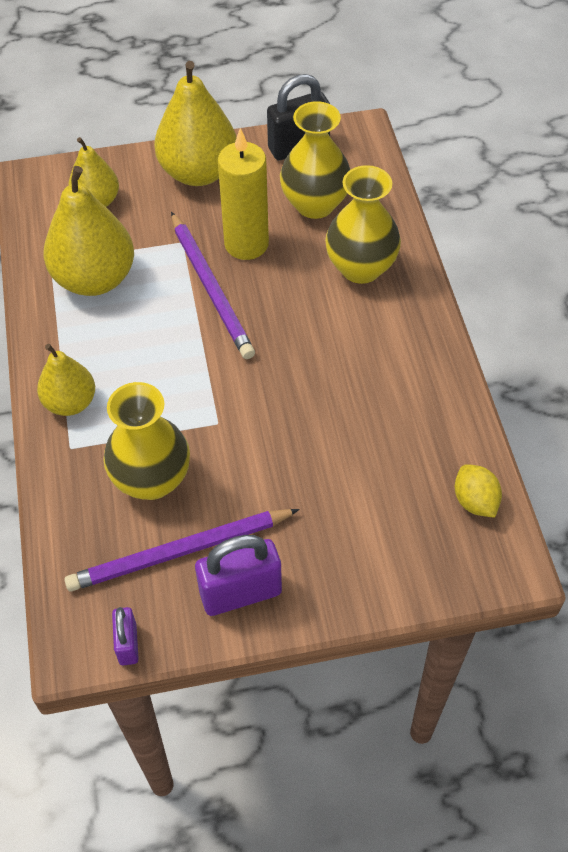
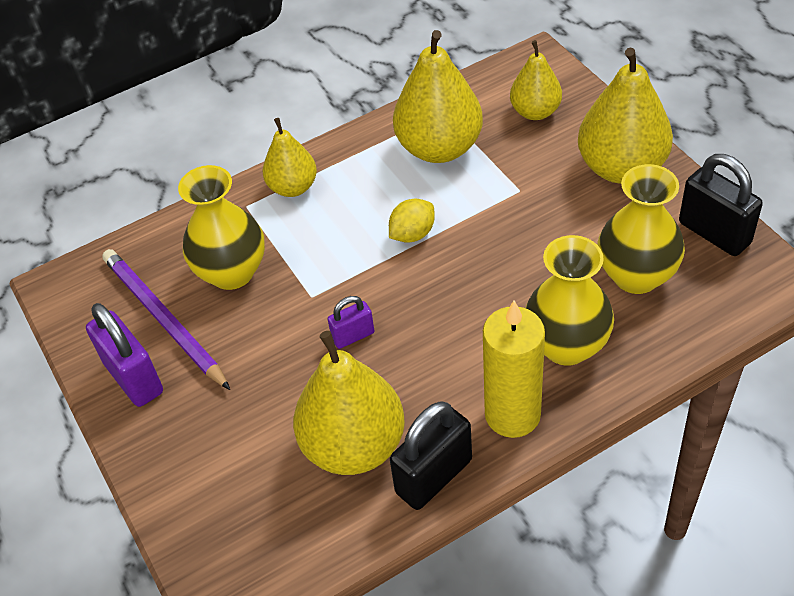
camera: 75 degrees right, 5 degrees down
(128, 644) = (67, 317): purple padlock -> purple padlock (353, 336)
(211, 288) = (472, 233): purple pencil -> none
(246, 244) = (545, 239): yellow candle -> yellow candle (512, 415)
(395, 434) = (354, 445): none -> yellow pear
(446, 389) = (434, 476): none -> black padlock
(475, 501) = (294, 545): yellow lemon -> yellow lemon (412, 234)

